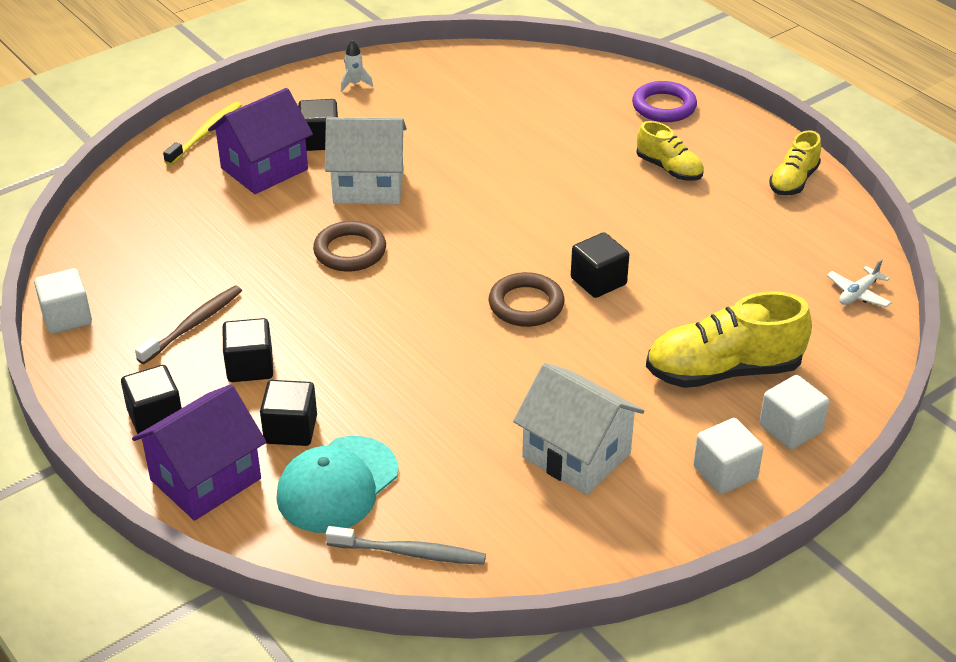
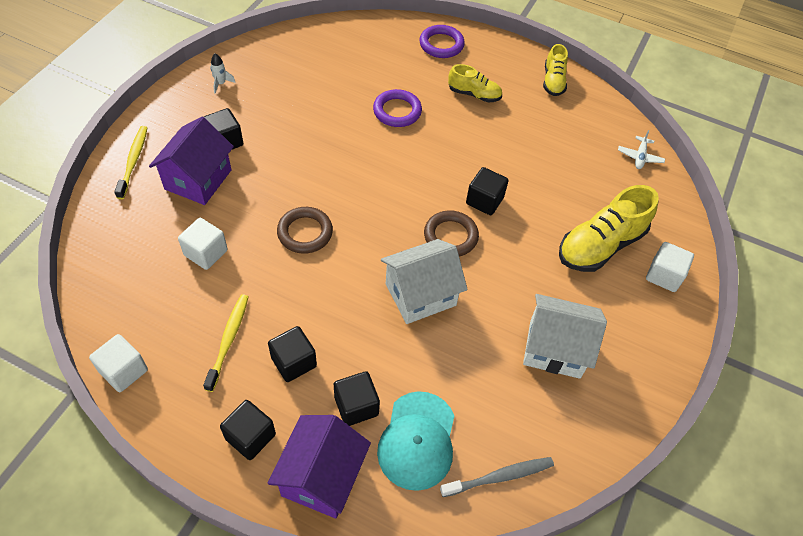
camera: 30 degrees left, 15 degrees up
(193, 325) = (228, 340): brown toothbrush -> yellow toothbrush
(368, 186) = (284, 171): white house -> white house (420, 294)
(552, 162) = (397, 111): none -> purple ring
(725, 472) = (648, 325): white cube -> white cube (206, 253)

